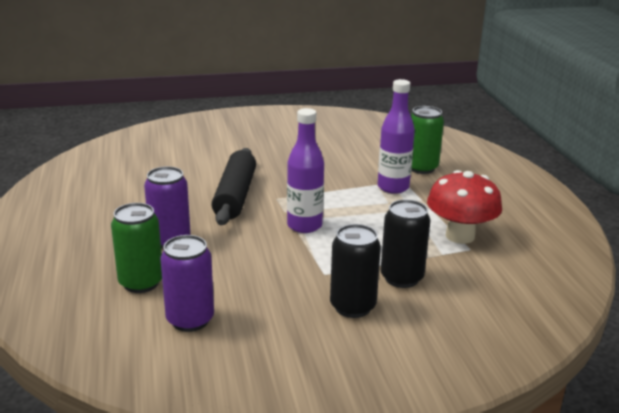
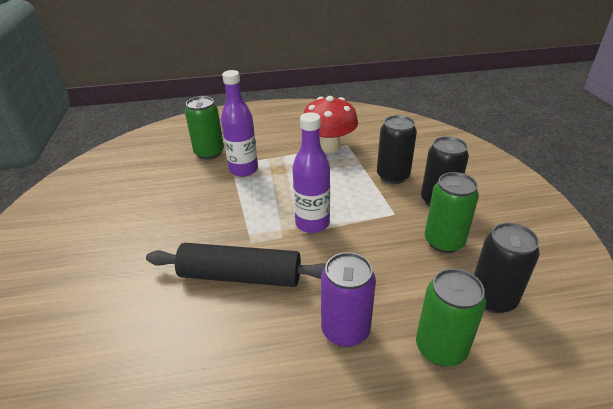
camera: 85 degrees left, 10 degrees up
(190, 320) = (492, 298): purple can -> black can
(276, 301) = (444, 242): none -> green can

